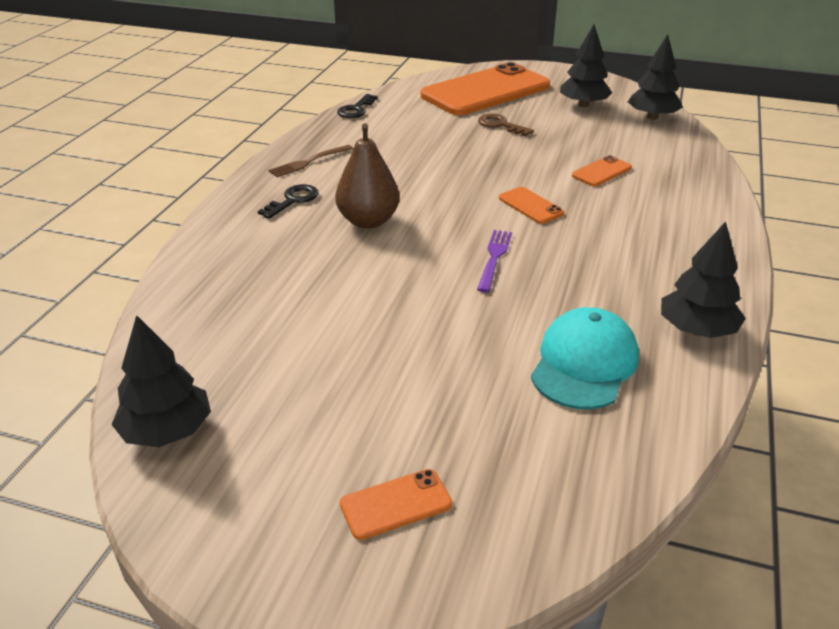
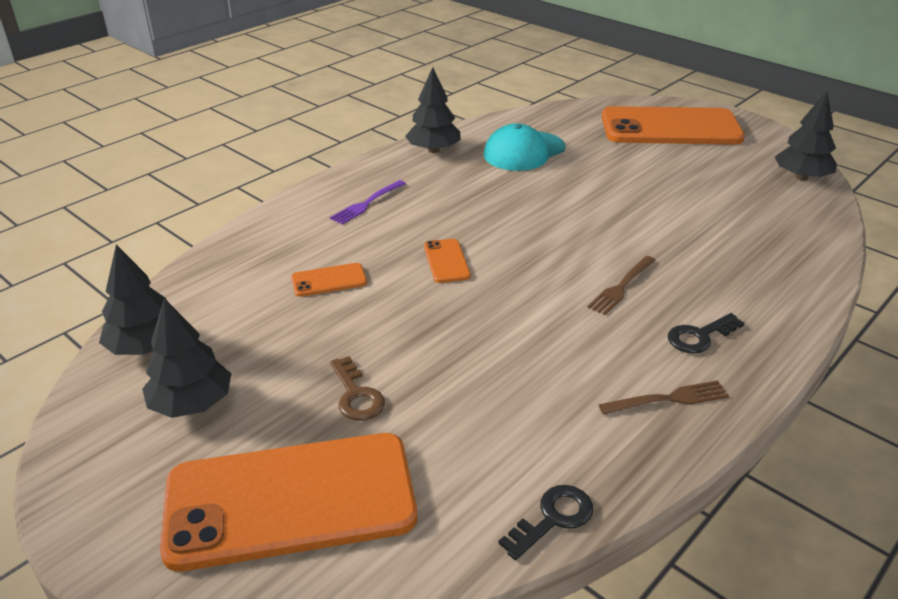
camera: 155 degrees left, 0 degrees up
(368, 221) = (621, 287): brown pear -> brown fork
(396, 504) = (670, 128): orange phone -> orange phone, size x2.47
(494, 258) = (525, 223): purple fork -> purple fork (367, 203)

